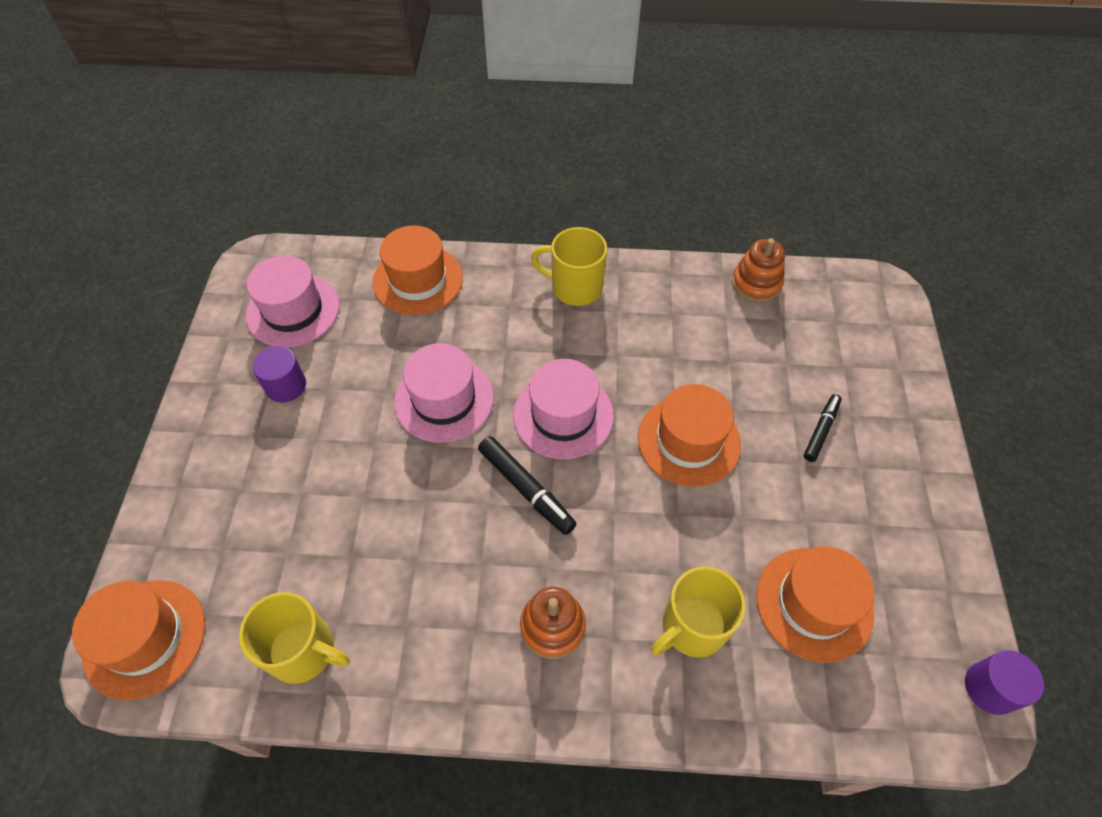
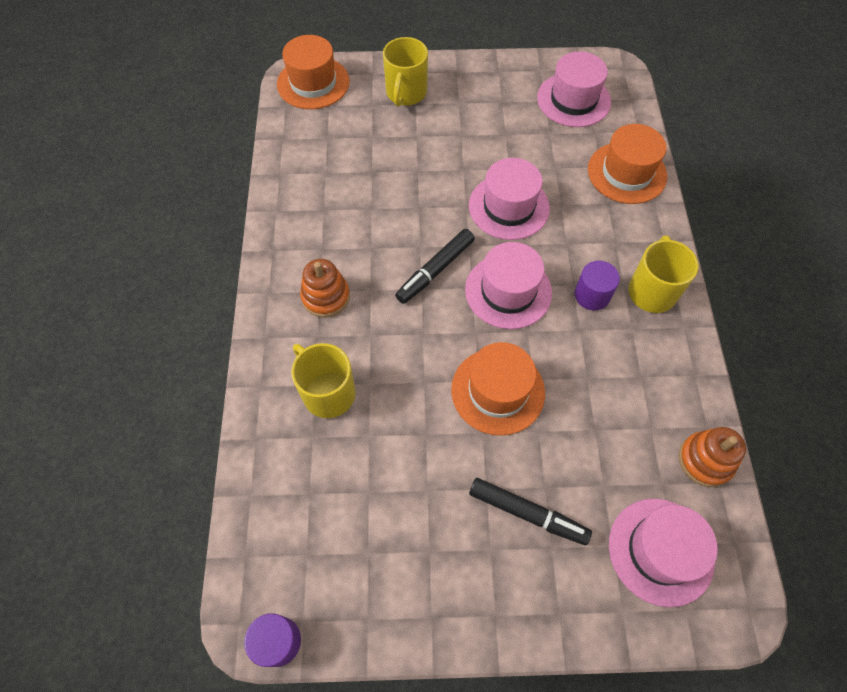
camera: 85 degrees right, 5 degrees up
(286, 385) = (503, 110): purple cylinder -> purple cylinder (592, 295)
(303, 651) = (306, 159): yellow mug -> yellow mug (406, 93)
(814, 603) = (350, 490): orange hat -> none
(821, 430) = (527, 513): black marker -> black marker, size x1.52
(843, 332) = (661, 551): none -> pink hat

